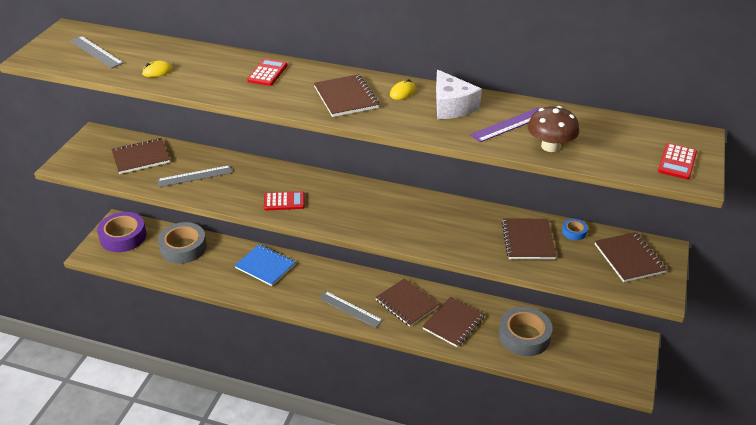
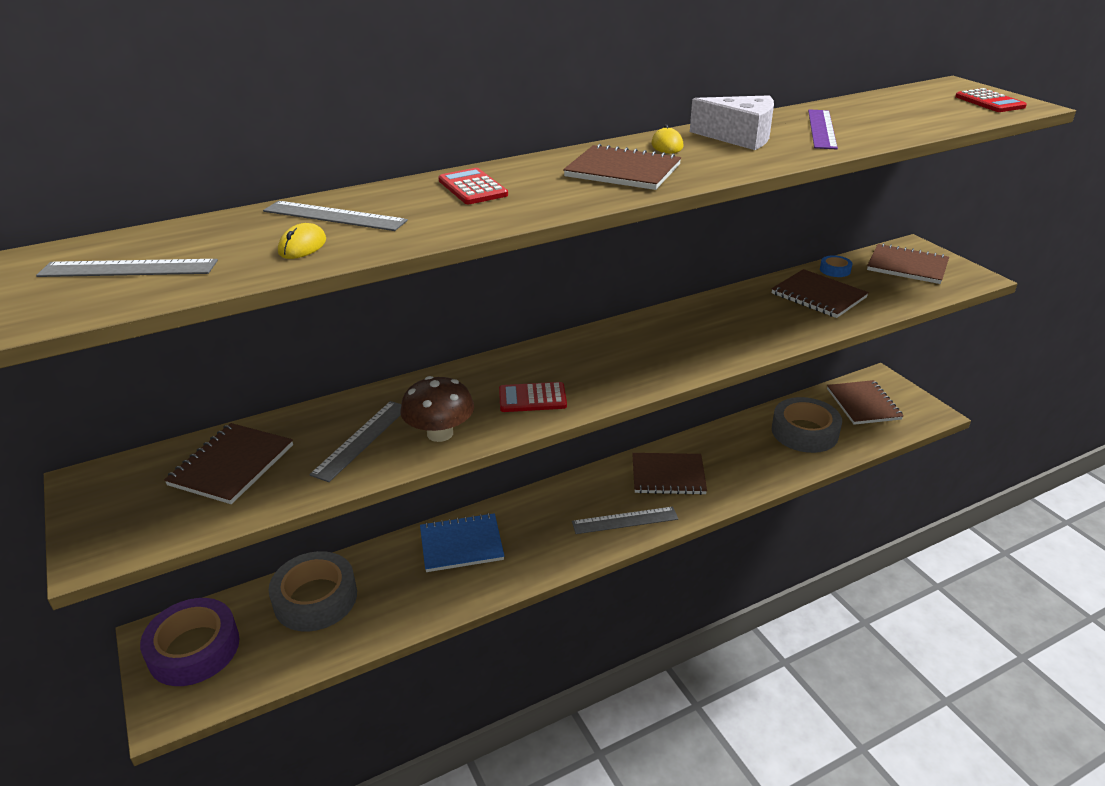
camera: 45 degrees left, 5 degrees down
(193, 61) = (334, 216): none -> grey ruler
(284, 201) = (532, 398): red calculator -> red calculator turned 135 degrees counterclockwise
(453, 323) = (735, 462): brown notebook -> brown notebook (863, 404)
(550, 146) = (891, 129): brown mushroom -> brown mushroom (440, 433)

